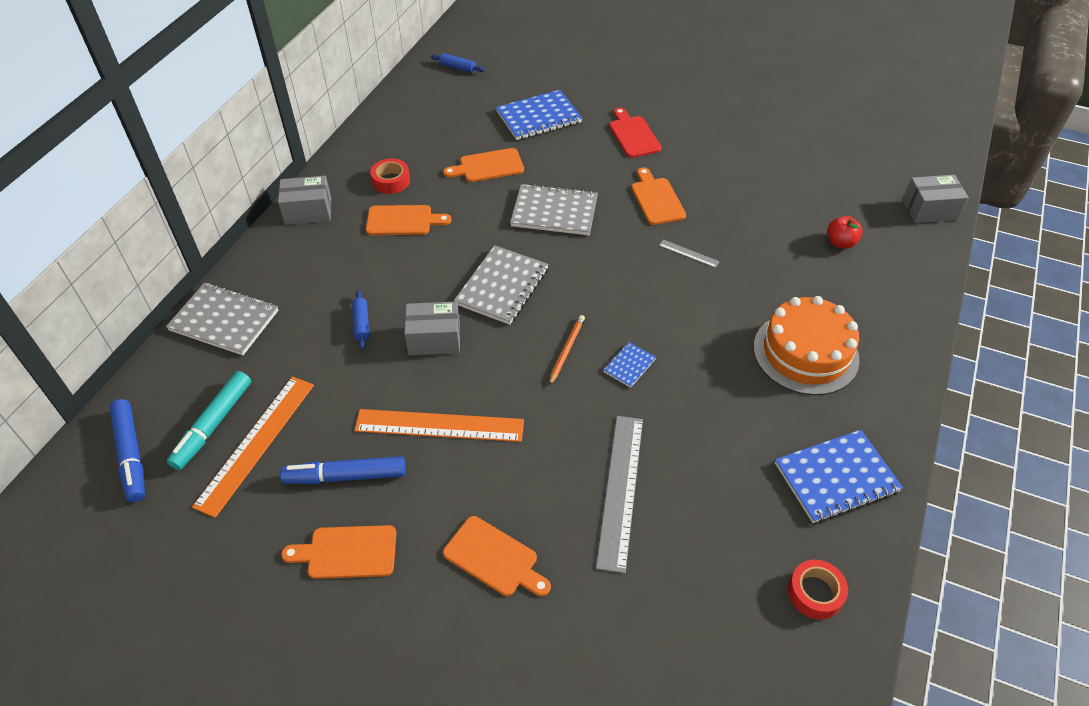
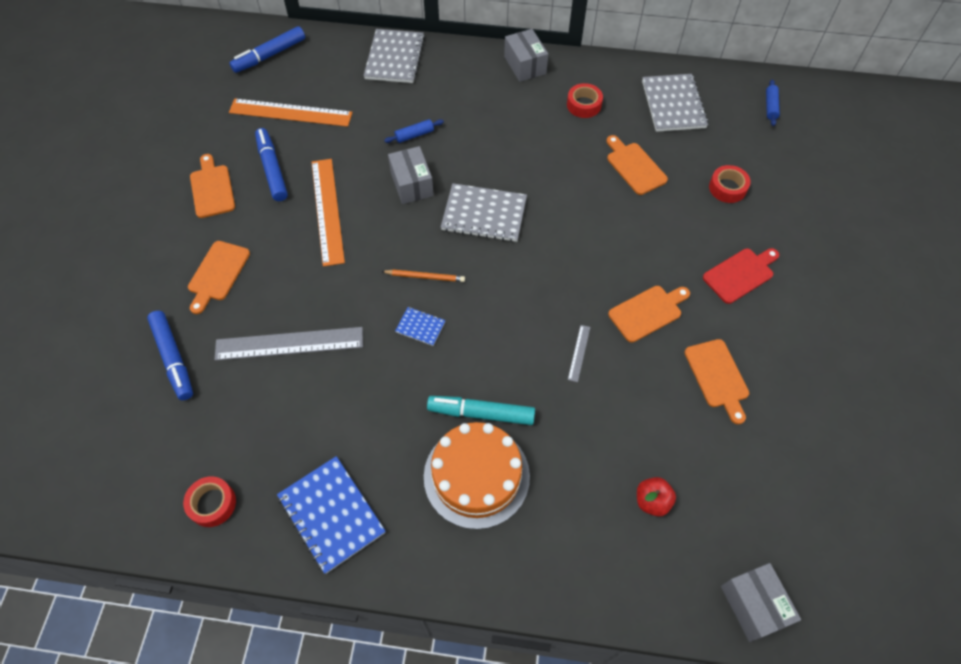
camera: 75 degrees right, 10 degrees up
(213, 425) = (301, 85): turquoise marker -> turquoise marker (481, 413)
(403, 221) = (537, 127): orange cutting board -> orange cutting board (717, 377)
(538, 117) = (727, 188): blue notebook -> red tape
(554, 212) = (593, 231): grey notebook -> grey notebook (673, 104)
(611, 622) = (173, 358): none -> blue marker

